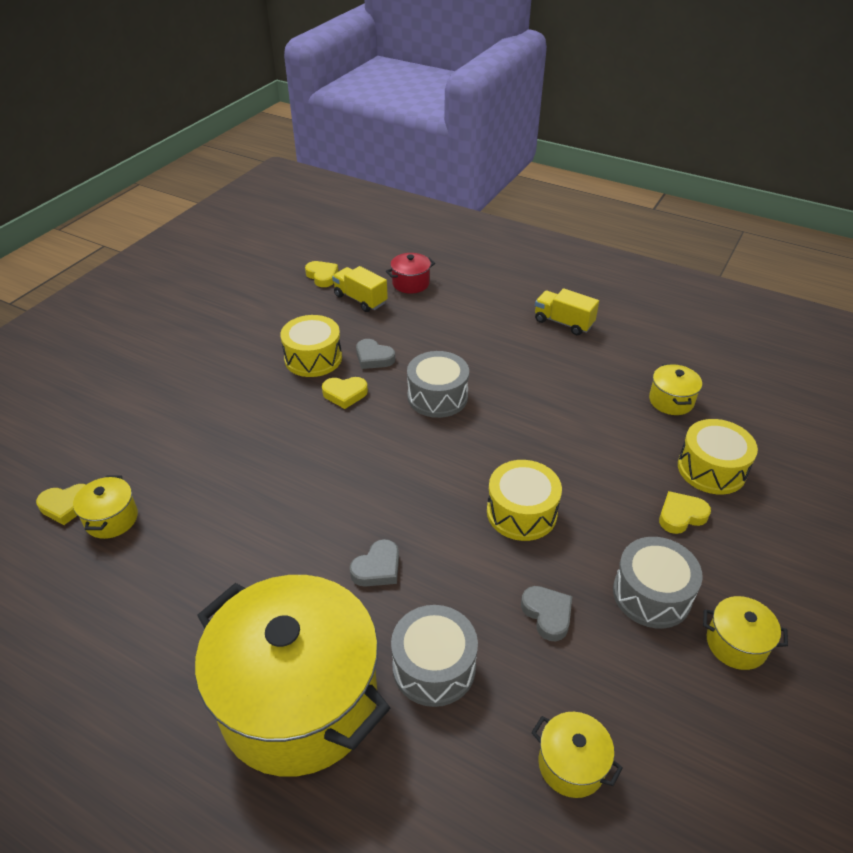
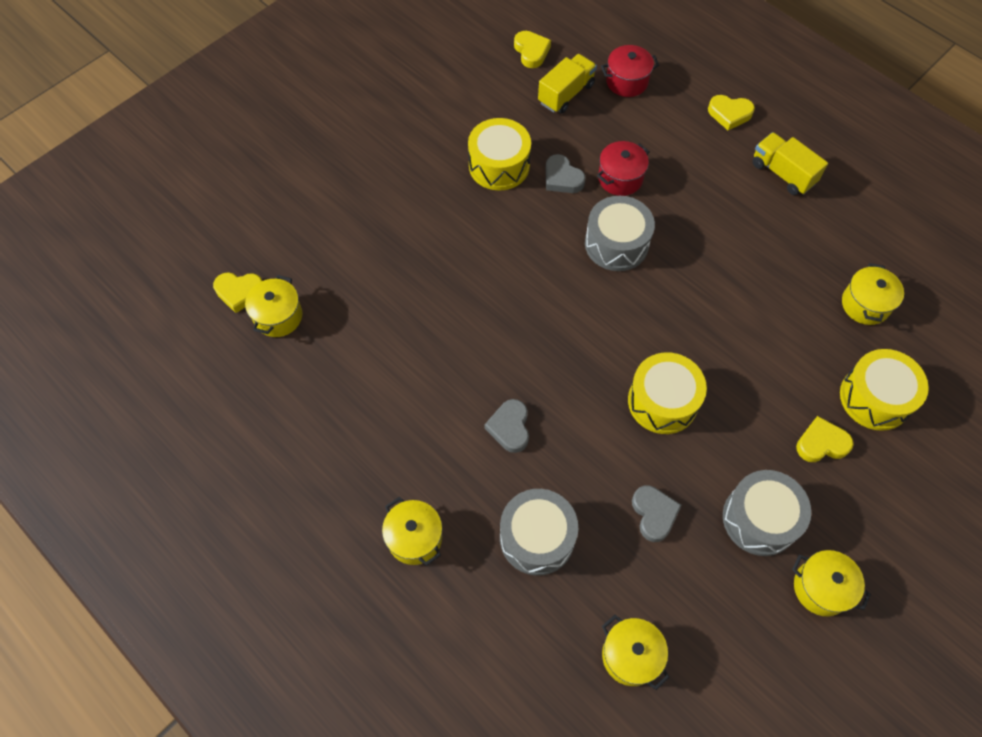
camera: 15 degrees right, 20 degrees up
(299, 700) = (414, 538): yellow pot -> yellow pot, size x0.40
(345, 394) = (522, 219): yellow heart -> yellow heart (729, 114)
(360, 299) = (566, 94): yellow truck -> yellow truck turned 75 degrees clockwise
(377, 568) = (510, 427): grey heart -> grey heart turned 120 degrees clockwise
(426, 349) = (620, 178): none -> red pot

